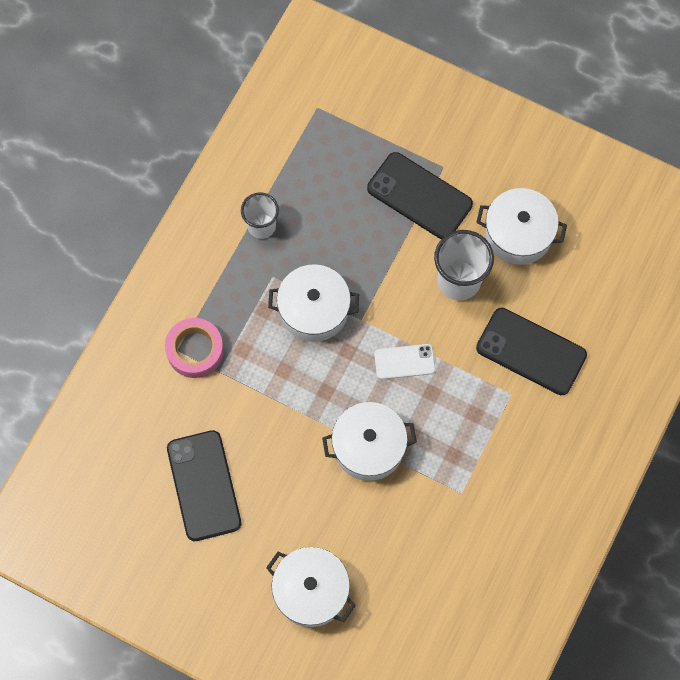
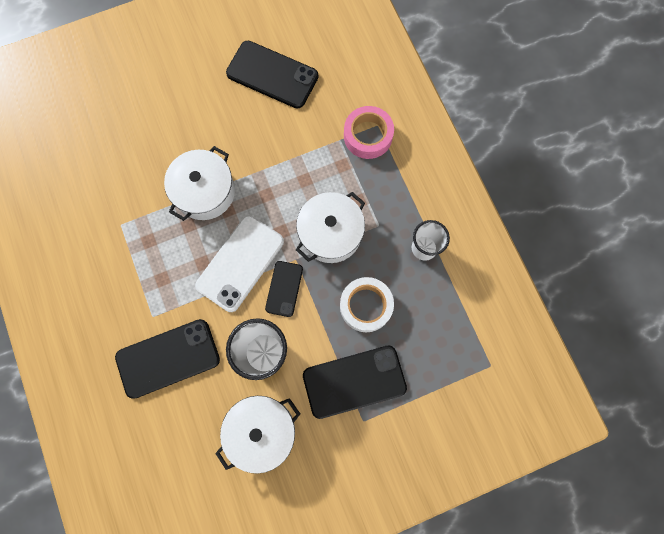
camera: 130 degrees right, 5 degrees up
(311, 591) = (150, 86): white pot -> none
(351, 234) = (366, 306): none -> white tape
(394, 308) = (284, 288): none -> black phone
(404, 361) = (240, 263): white phone -> white phone, size x1.74

